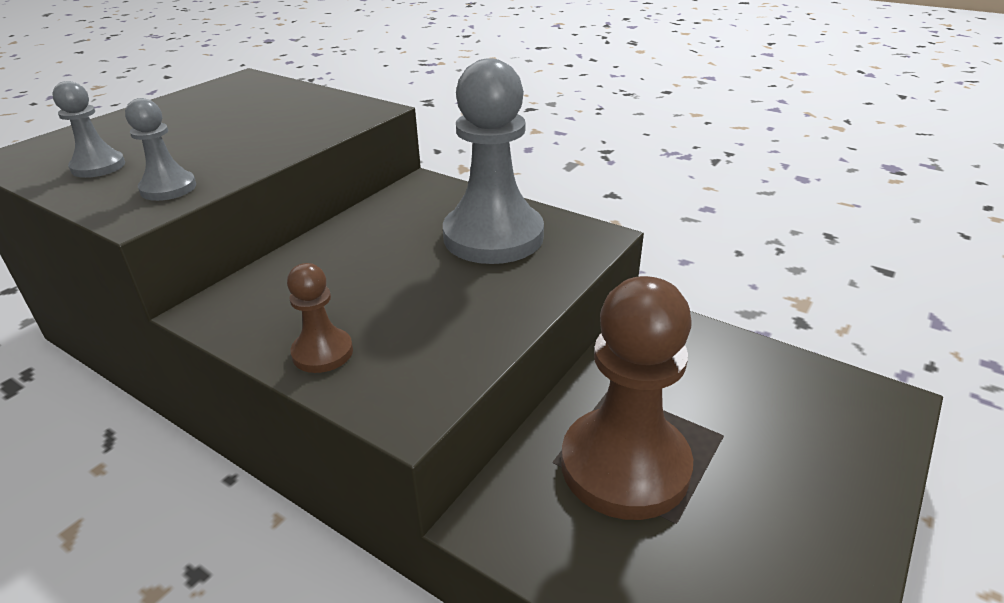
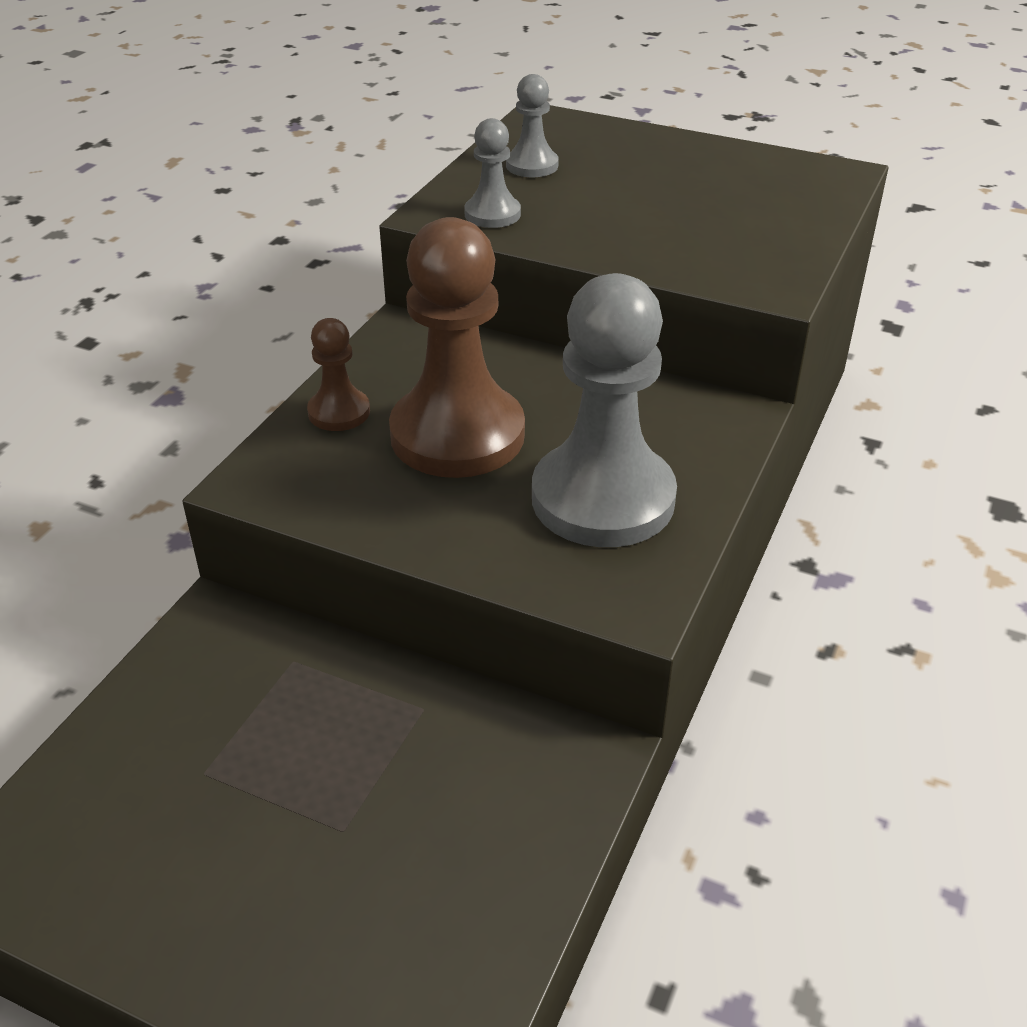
camera: 80 degrees right, 5 degrees up
(625, 466) = (286, 725): brown pawn -> brown pawn (457, 435)

